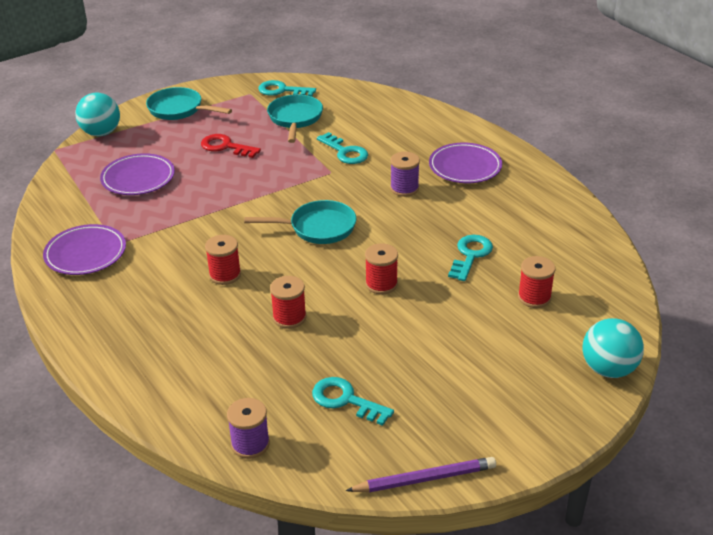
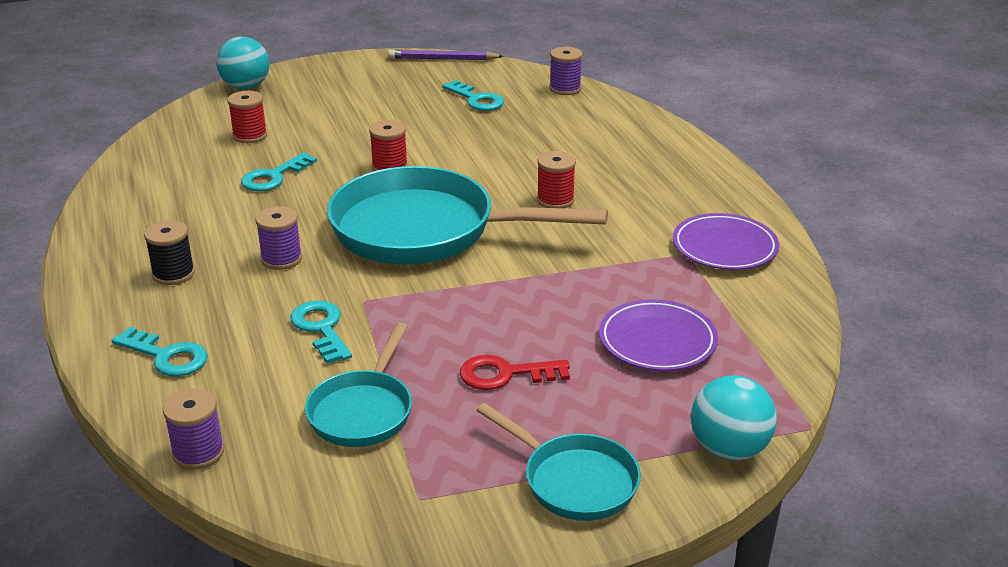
camera: 165 degrees left, 5 degrees down
(226, 147) = (506, 374): red key -> red key turned 135 degrees clockwise
(282, 90) = (350, 491): turquoise key -> turquoise key (166, 356)
(289, 317) = (499, 155): red spool -> none
(318, 228) = (424, 230): turquoise pan -> turquoise pan, size x1.92
(363, 92) = (198, 453): none -> purple spool
(465, 167) = (173, 274): purple plate -> black spool

